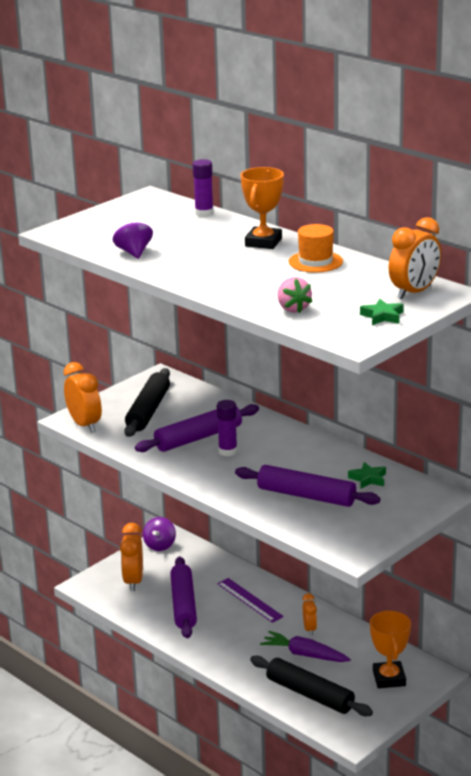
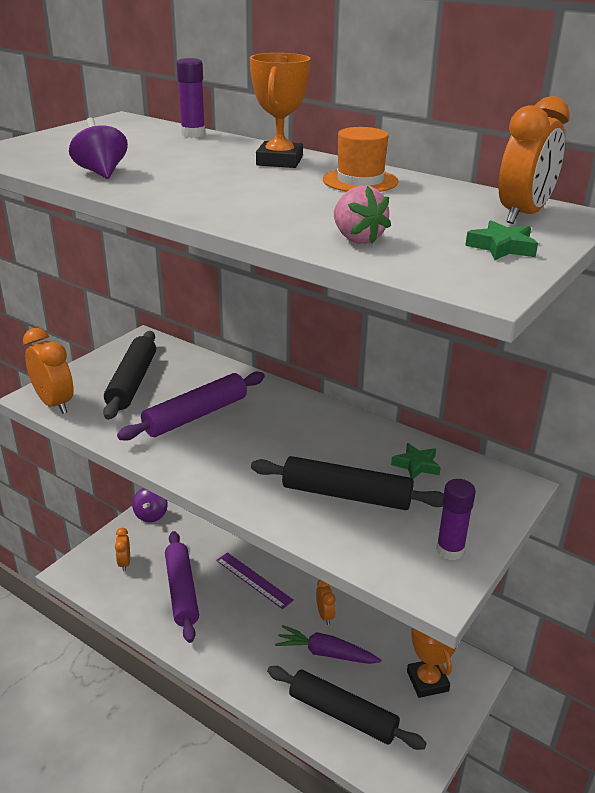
camera: 10 degrees left, 5 degrees up
(133, 581) = (124, 563): orange clock -> orange clock, size x0.58
(228, 451) = (234, 433): purple glue stick -> purple glue stick (450, 550)
(306, 496) = (346, 495): purple rolling pin -> black rolling pin

